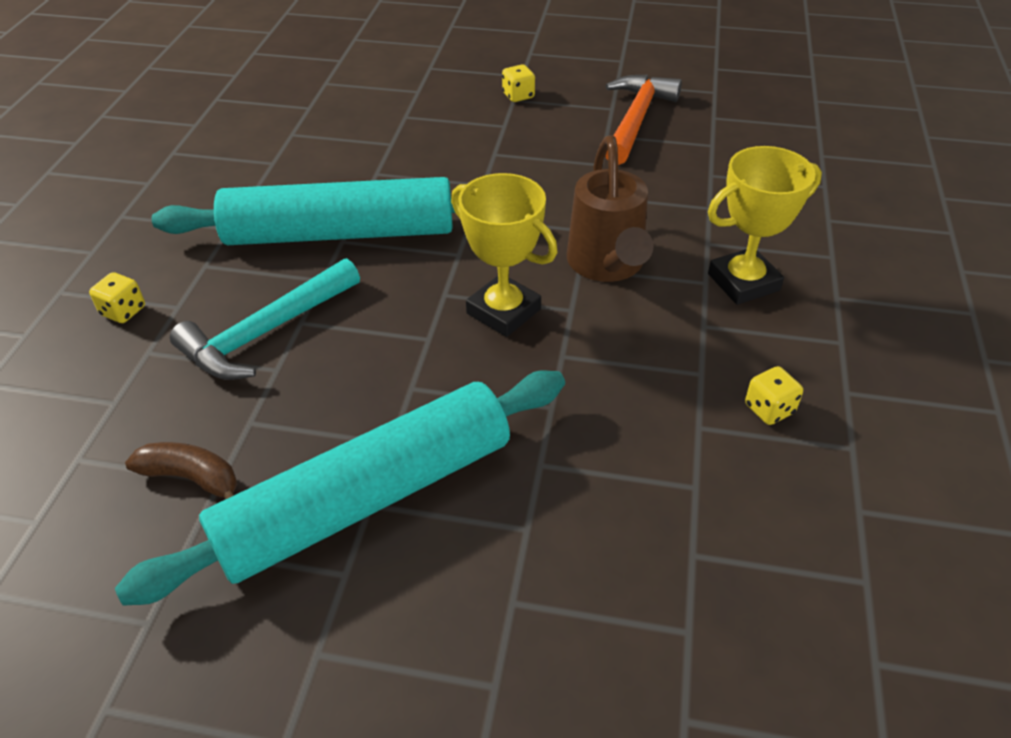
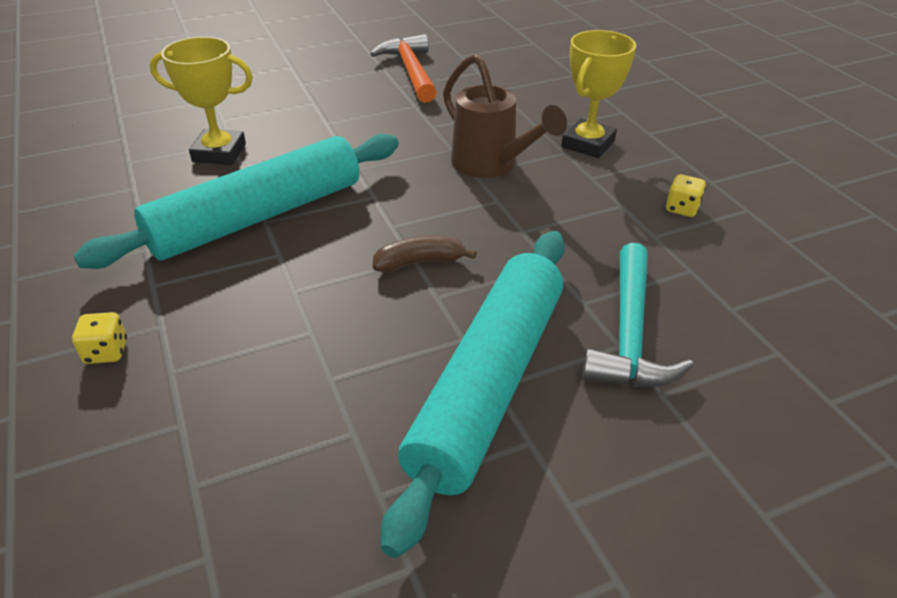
camera: 35 degrees left, 5 degrees down
(192, 478) = (326, 444): brown banana -> brown banana (420, 262)
(266, 332) = (271, 310): turquoise hammer -> turquoise hammer (629, 333)
(503, 311) = (451, 220): yellow trophy -> yellow trophy (219, 153)
(518, 96) = (304, 80): yellow dice -> none

